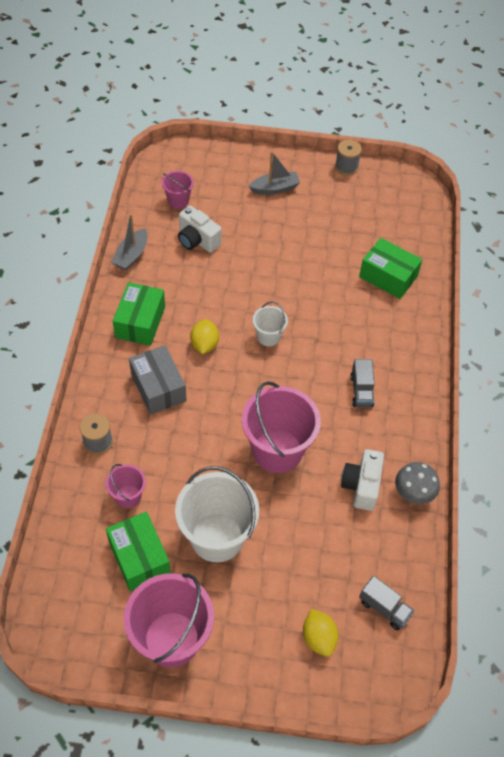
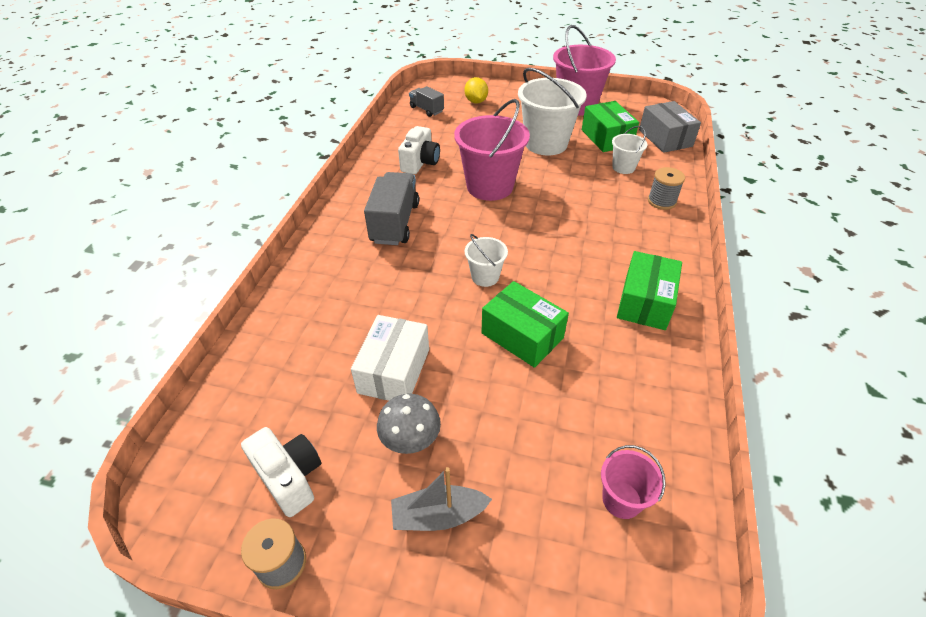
camera: 170 degrees left, 10 degrees down
(128, 496) = (623, 167): pink bucket -> white bucket
(131, 255) = (681, 395): grey boat -> none
(158, 387) = (610, 238): grey box -> grey box (665, 138)
(197, 240) = (580, 414): white camera -> white camera (290, 477)
(204, 344) = (562, 273): yellow lemon -> none
(320, 258) = (394, 371): none -> white box
(361, 391) = (395, 223): grey truck -> grey truck, size x1.73
(388, 277) = (308, 337): green box -> green box (522, 335)
(413, 493) = (378, 157): grey mushroom -> grey mushroom (411, 440)

